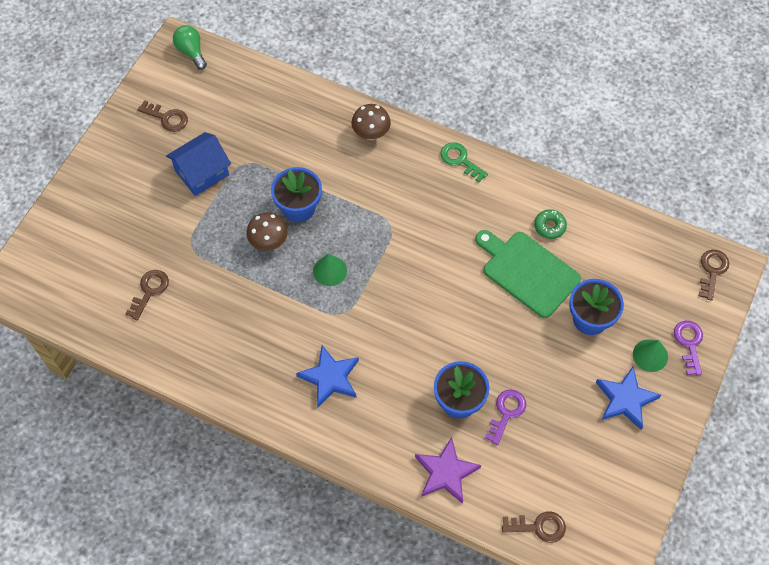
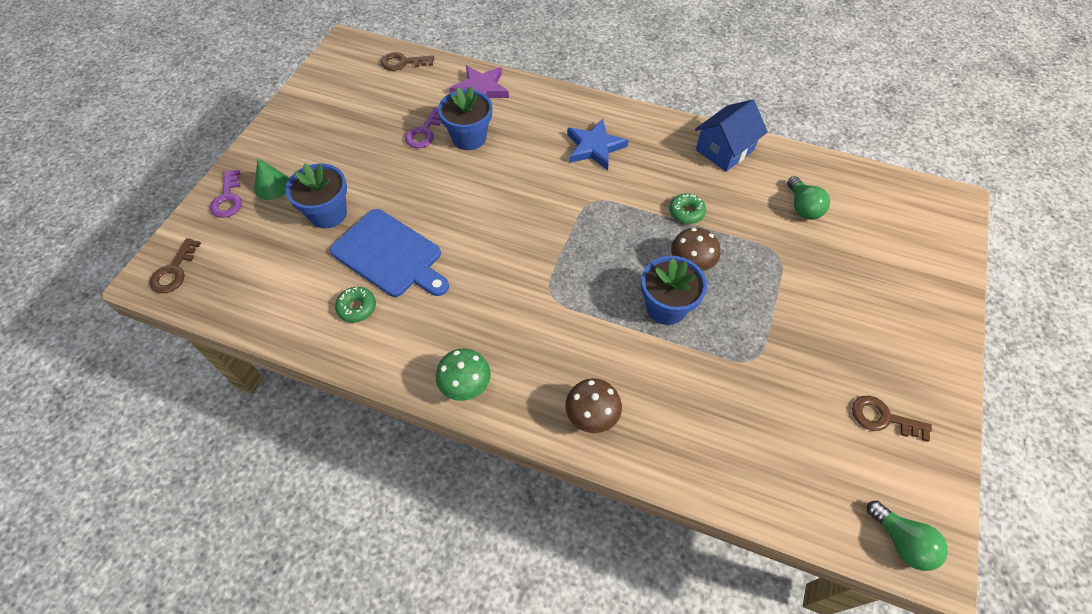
camera: 175 degrees right, 5 degrees down
(149, 291) = (802, 207): brown key -> green light bulb
(202, 173) = (801, 342): blue house -> blue house (724, 150)
(258, 294) = (686, 212): none -> green donut
(330, 270) = (614, 240): green cone -> none
(460, 160) = (466, 387): green key -> green mushroom
(527, 271) = (390, 255): green cutting board -> blue cutting board
(625, 399) = (307, 149): blue star -> none

